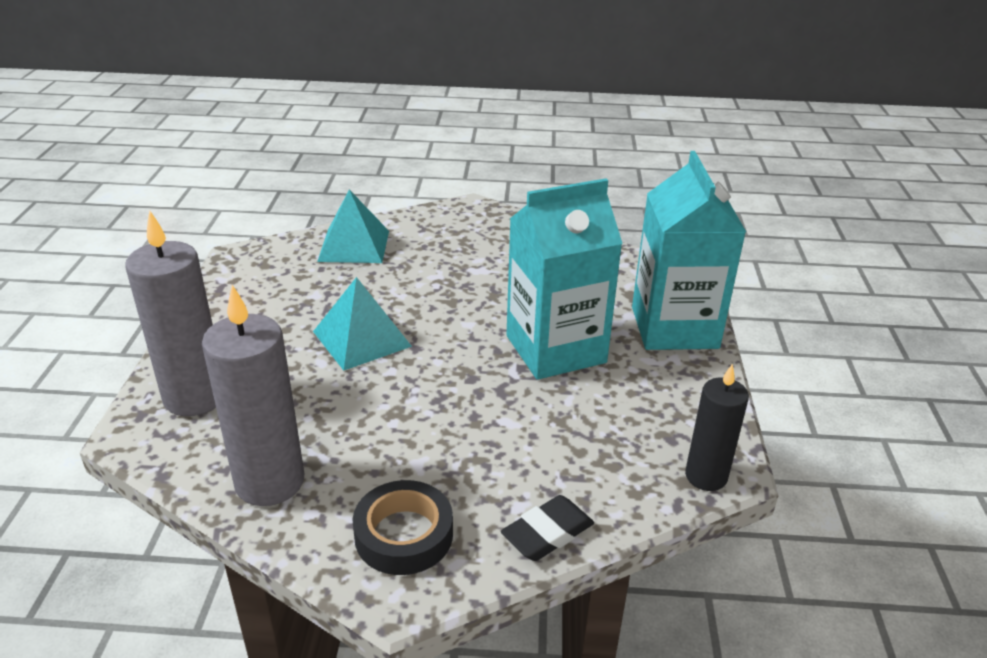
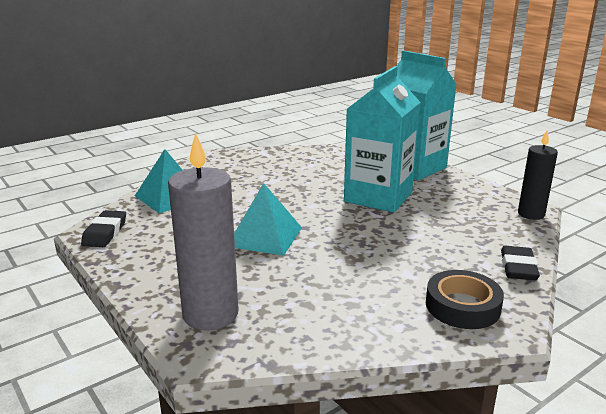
camera: 40 degrees left, 10 degrees down
(246, 263) = (105, 233): none -> black eraser
(270, 482) = (347, 326): grey candle -> none

